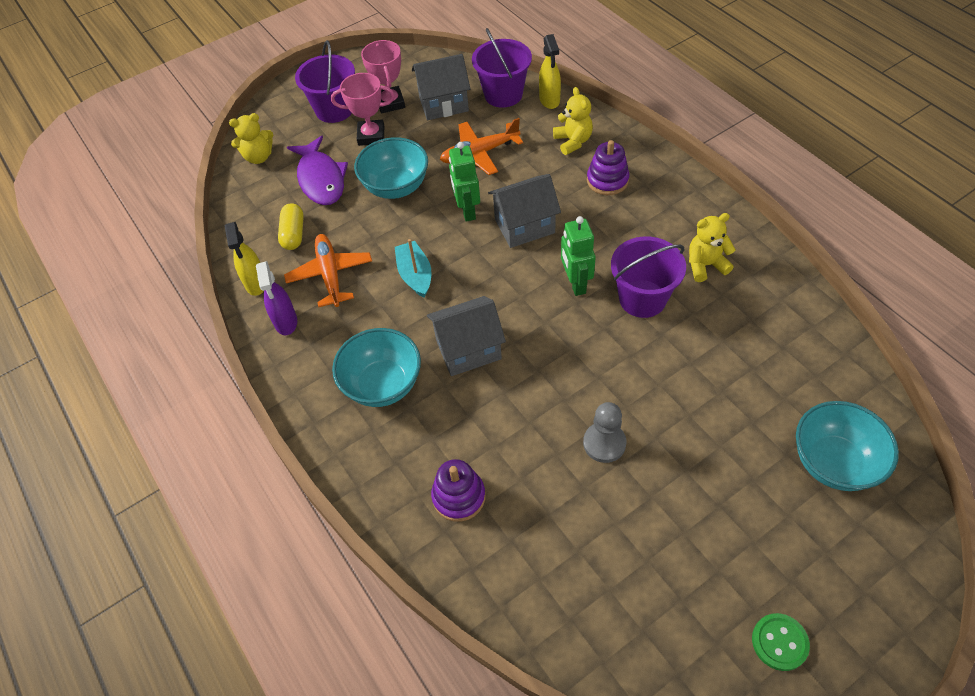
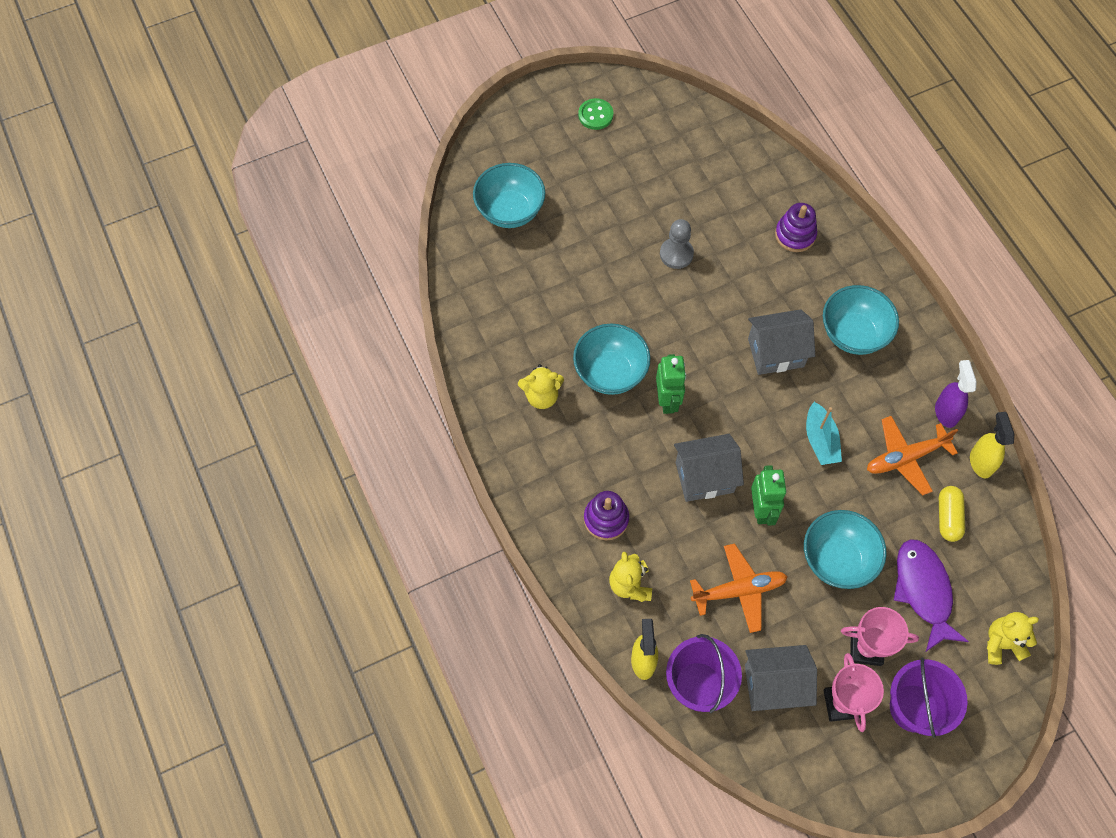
camera: 175 degrees left, 10 degrees up
(330, 274) = (905, 458): orange plane -> orange plane turned 75 degrees clockwise
(642, 298) = (610, 372): purple bucket -> turquoise bowl

